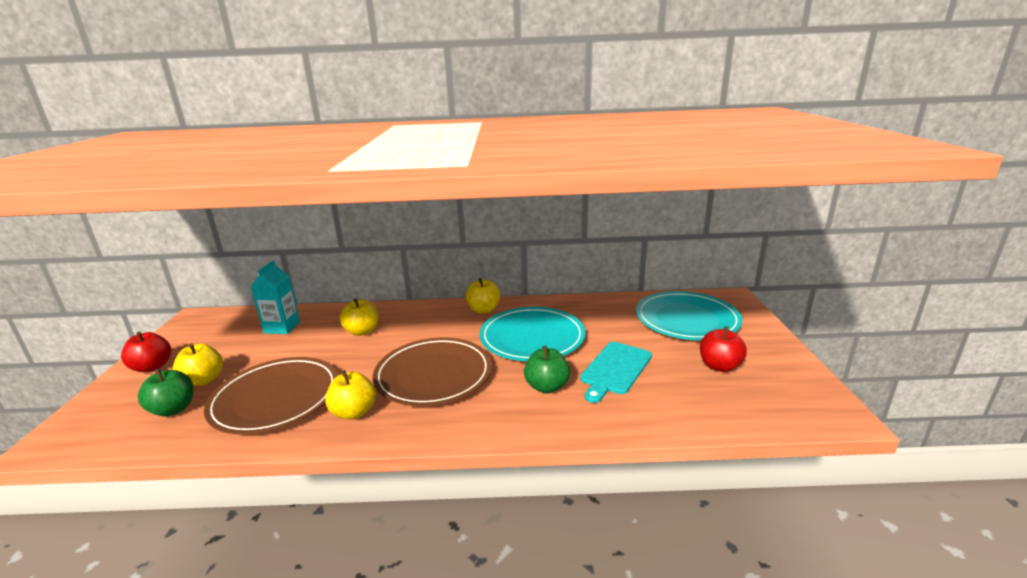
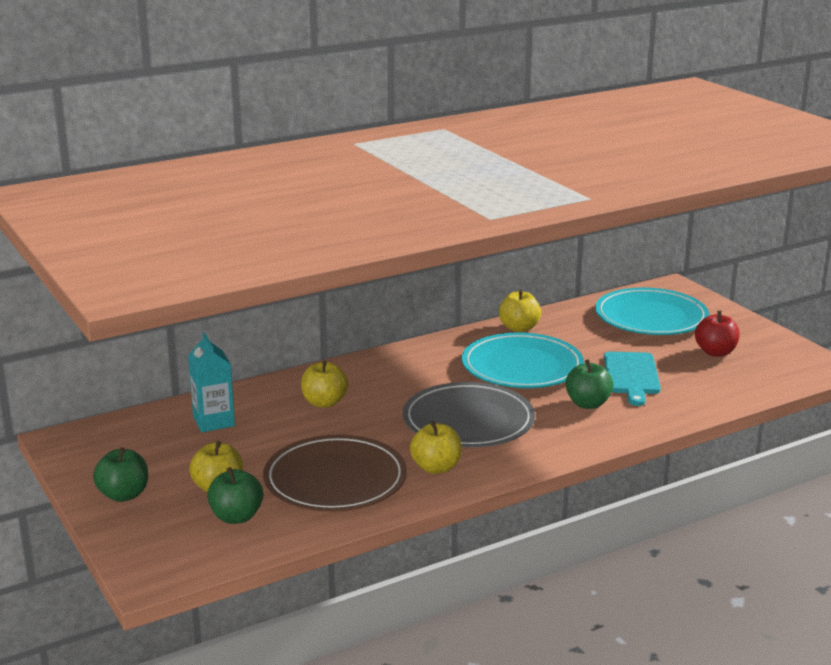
camera: 30 degrees left, 0 degrees up
(152, 367) = (124, 495): red apple -> green apple
(433, 375) = (468, 421): brown plate -> grey plate
(483, 310) = (433, 351): yellow apple -> yellow apple (519, 328)

